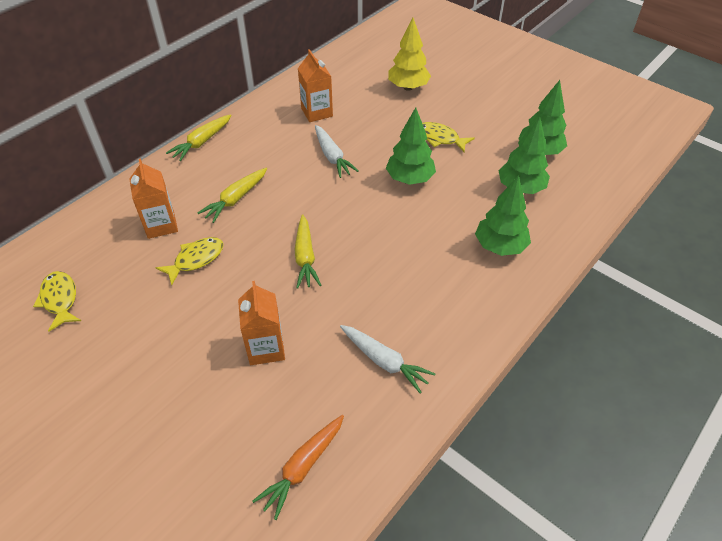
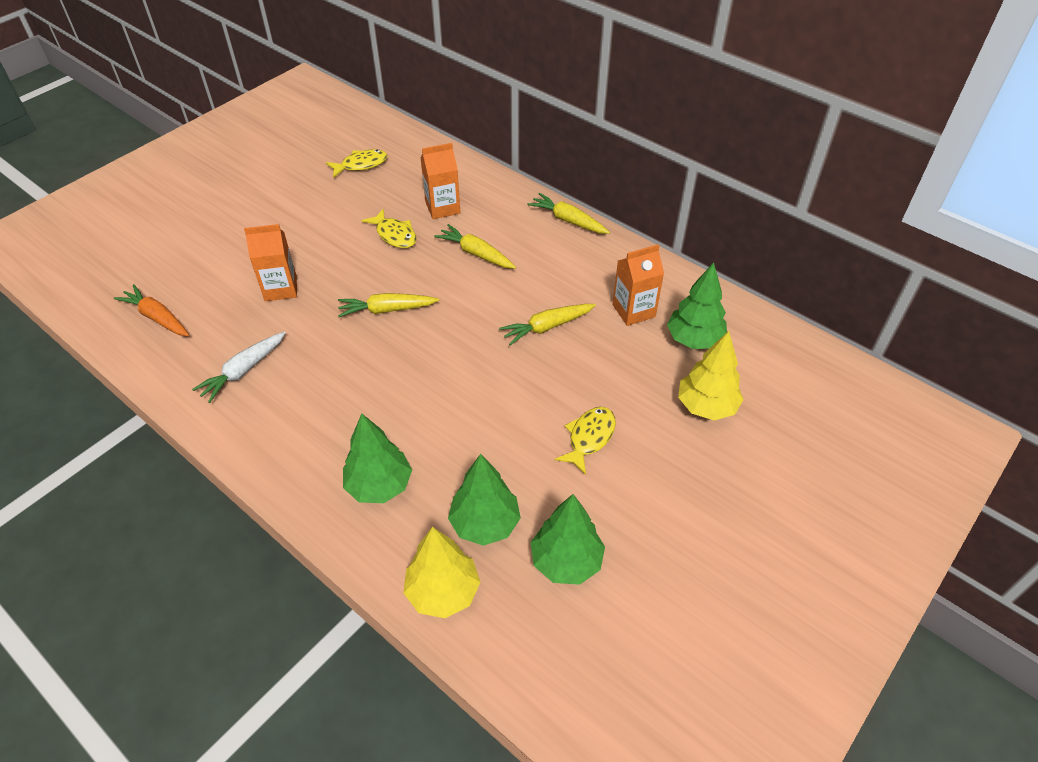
camera: 90 degrees right, 0 degrees up
(332, 156) = (547, 327): white carrot -> yellow carrot
(410, 179) = (506, 401): green tree -> green tree (694, 340)
(577, 207) = (443, 592): none -> yellow tree

